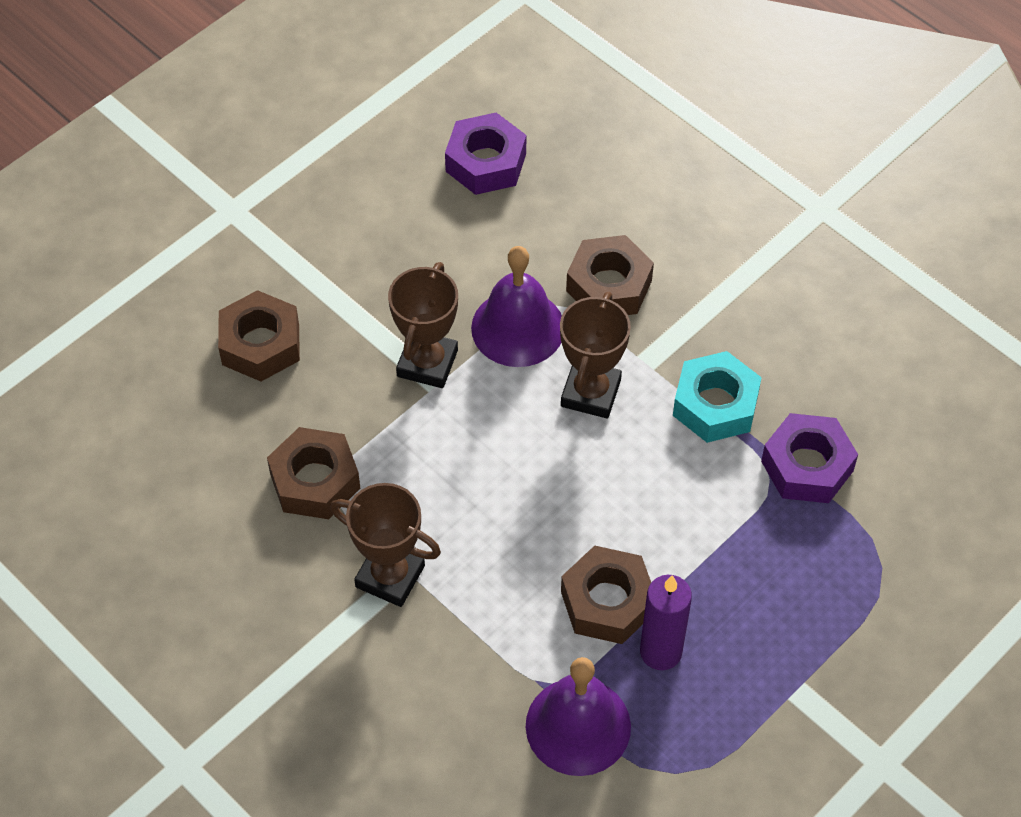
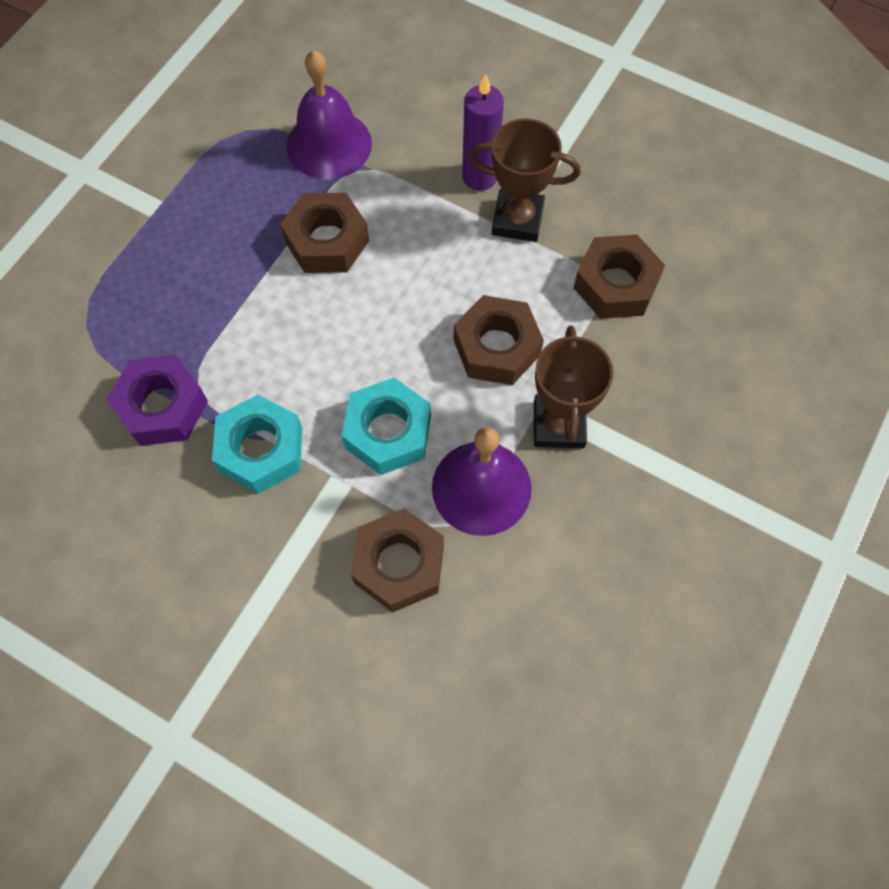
camera: 165 degrees right, 10 degrees up
(261, 344) = (729, 405): brown nut -> brown nut (496, 347)
(486, 162) = (585, 702): purple nut -> none
(590, 393) = (388, 432): brown trophy -> turquoise nut
(660, 652) = (273, 212): purple candle -> purple candle (479, 177)

